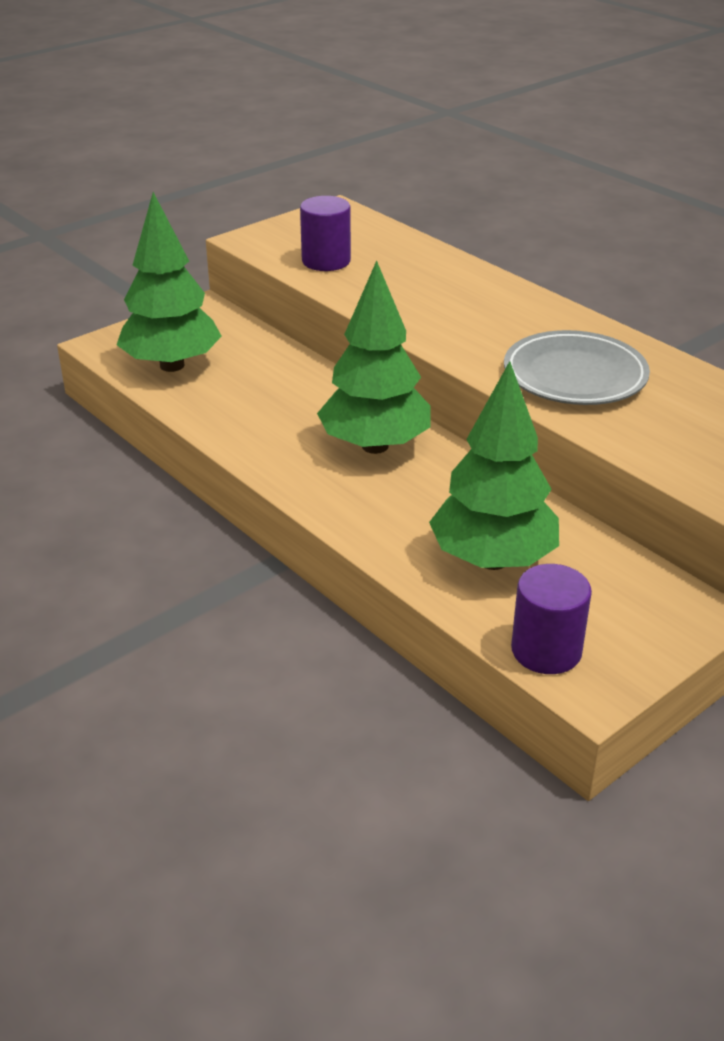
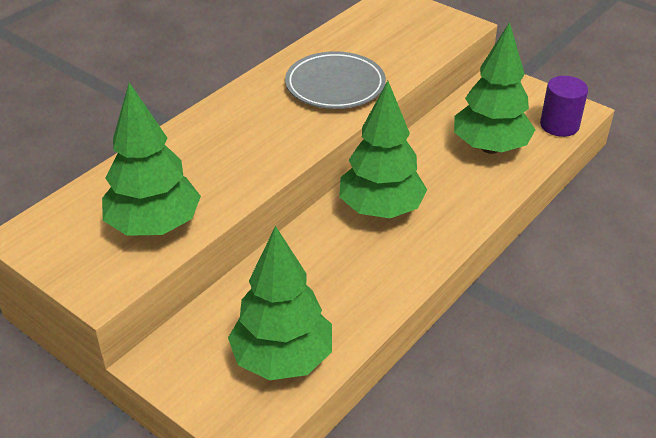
camera: 100 degrees left, 5 degrees up
(326, 261) = (154, 226): purple cylinder -> green tree

